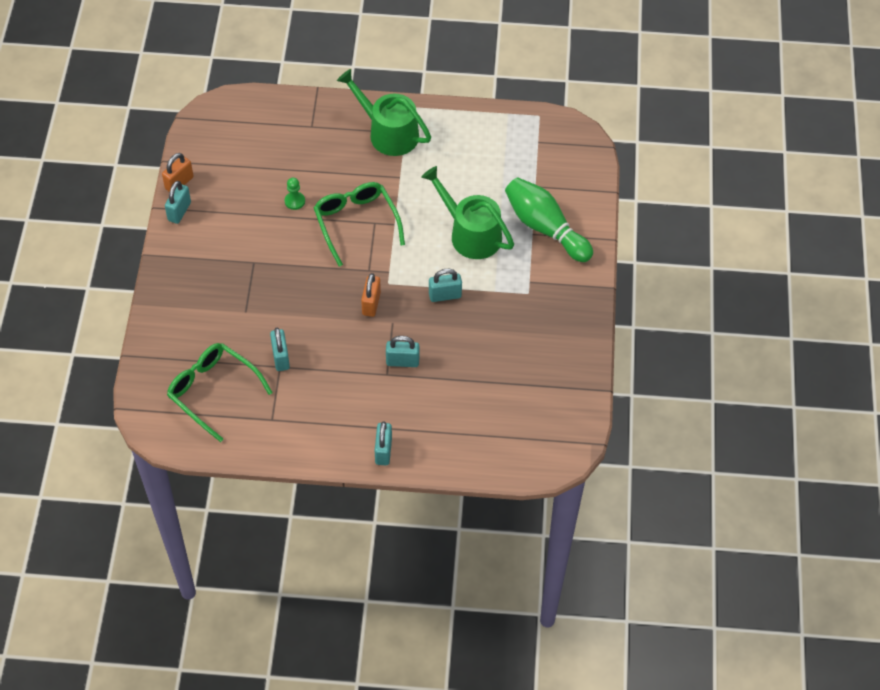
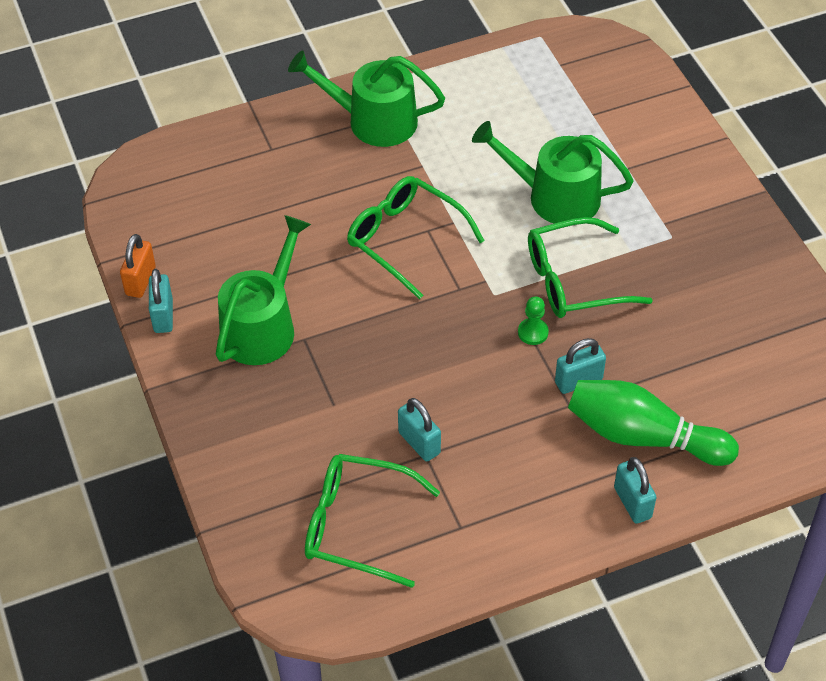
camera: 25 degrees left, 5 degrees down
(233, 243) = (262, 326): none -> green watering can
(295, 201) = (309, 244): green pawn -> green pawn (533, 332)
(371, 303) = (490, 327): orange padlock -> none
(445, 295) = (574, 280): turquoise padlock -> green glasses
(545, 228) = (638, 155): green bowling pin -> green bowling pin (643, 436)

